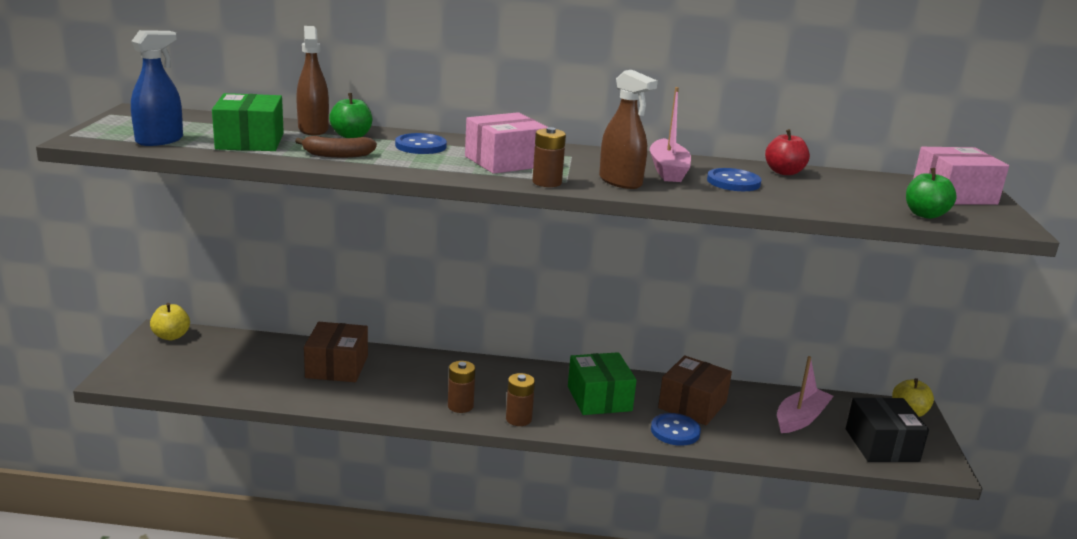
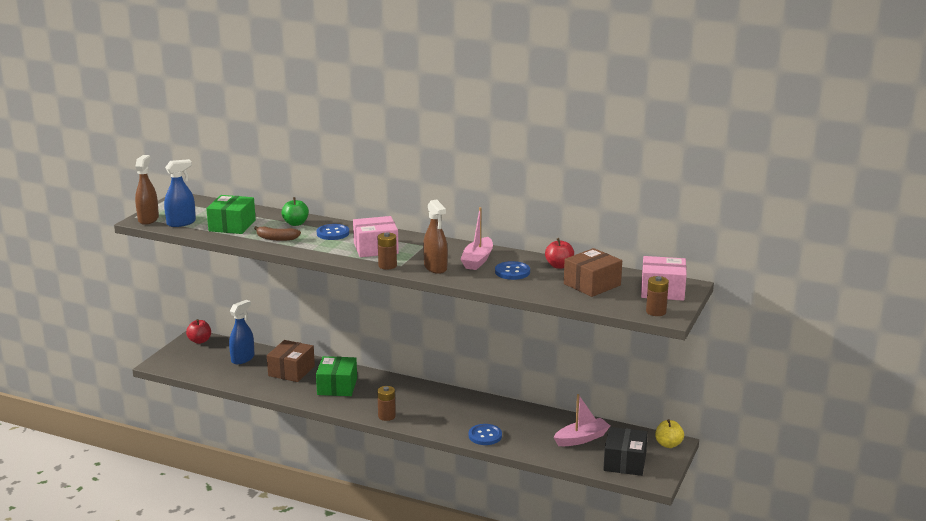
camera: 20 degrees right, 0 degrees up
(171, 336) = (200, 341): yellow apple -> red apple
(252, 356) = (243, 359): none -> blue spray bottle
(313, 129) = (276, 217): brown spray bottle -> brown spray bottle (148, 219)
(460, 406) = (355, 404): brown battery -> brown battery (656, 312)
(599, 398) = (449, 409): green box -> green box (337, 386)
(692, 405) = (511, 421): brown box -> brown box (592, 284)
(925, 215) = (616, 304): green apple -> none

